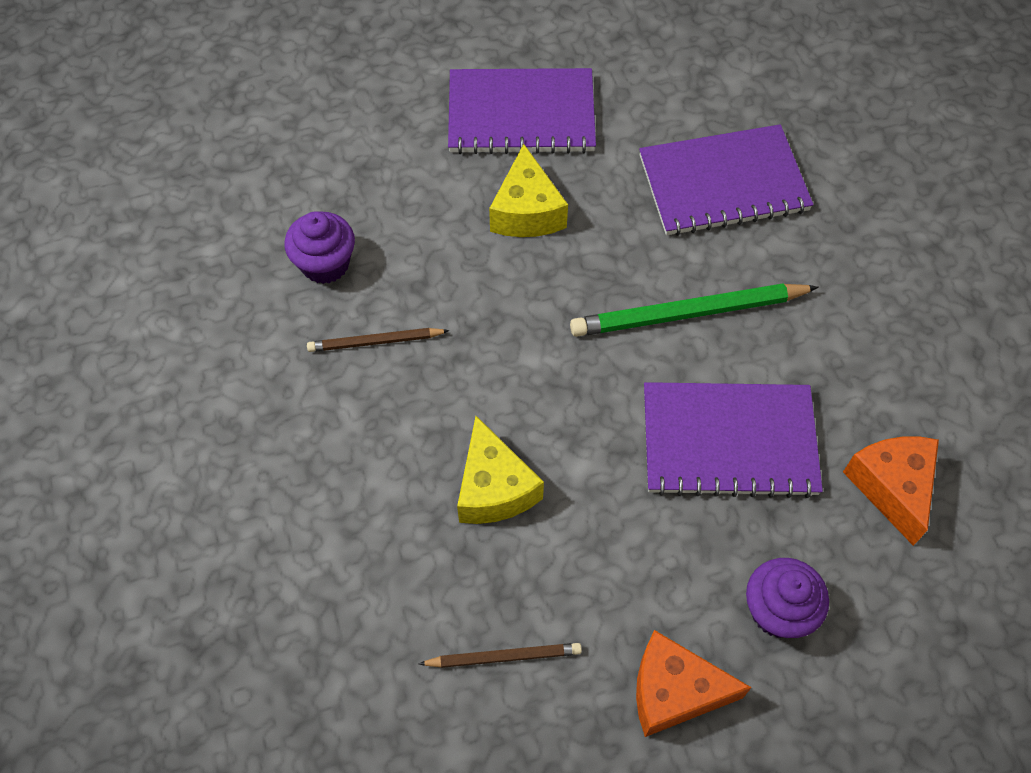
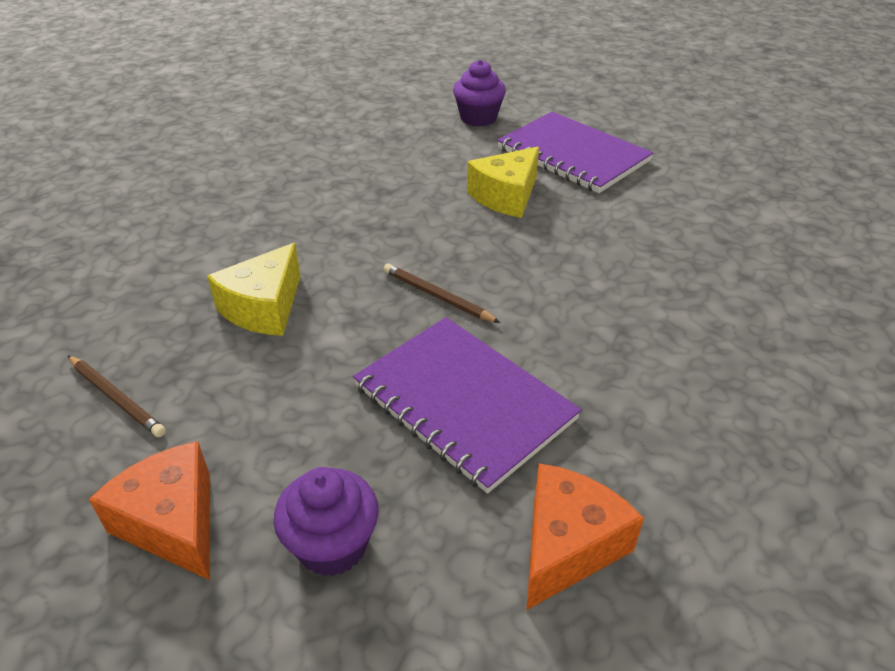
camera: 45 degrees right, 20 degrees down
(325, 264) = (348, 154): purple cupcake -> purple cupcake (478, 118)
(376, 342) = (318, 199): brown pencil -> brown pencil (437, 296)
(689, 313) = (546, 310): green pencil -> none
(723, 183) = (681, 260): purple notebook -> none

